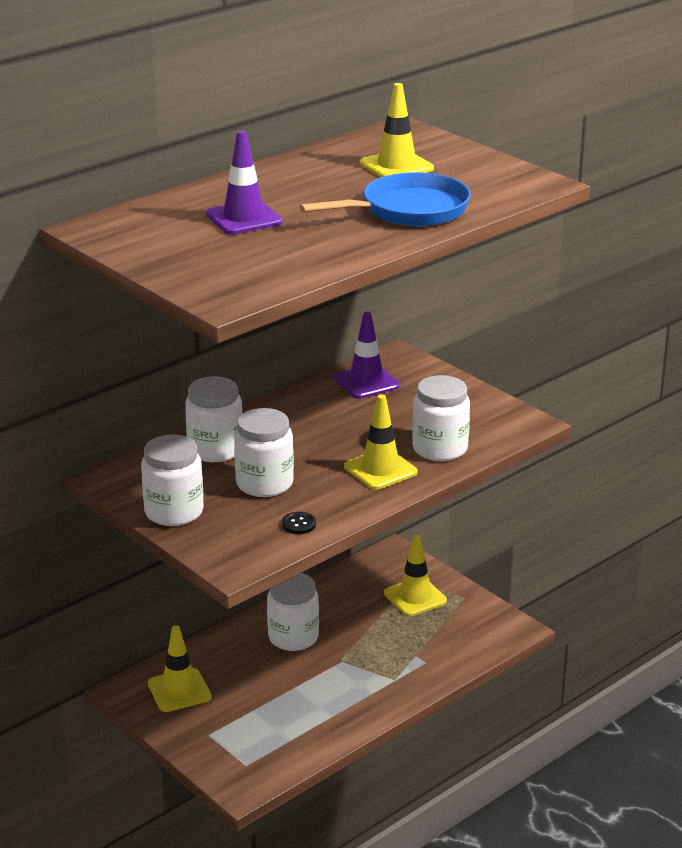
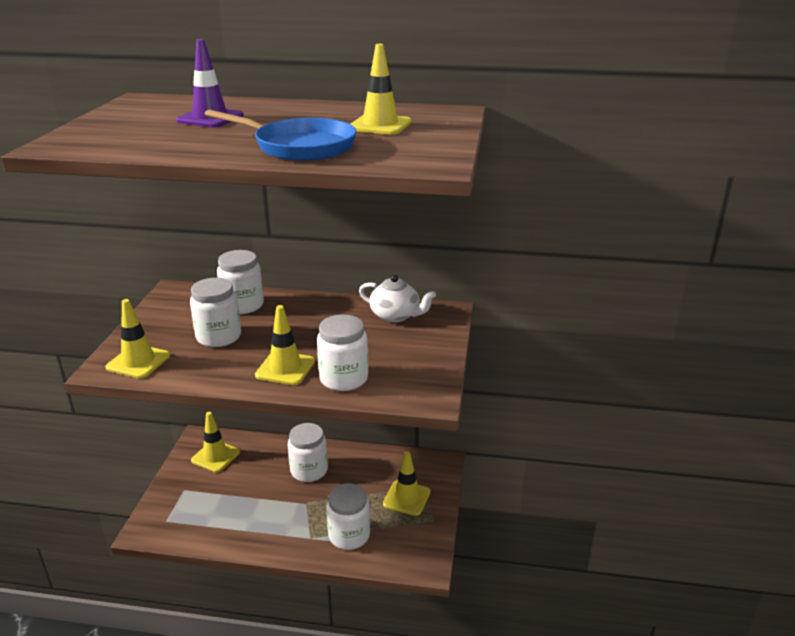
camera: 50 degrees right, 0 degrees up
(174, 512) = (152, 323): white jar -> white jar (349, 535)
(248, 542) = (138, 362): none -> yellow traffic cone
(299, 524) = (178, 369): black button -> none
(366, 382) = (396, 315): purple traffic cone -> white teapot

